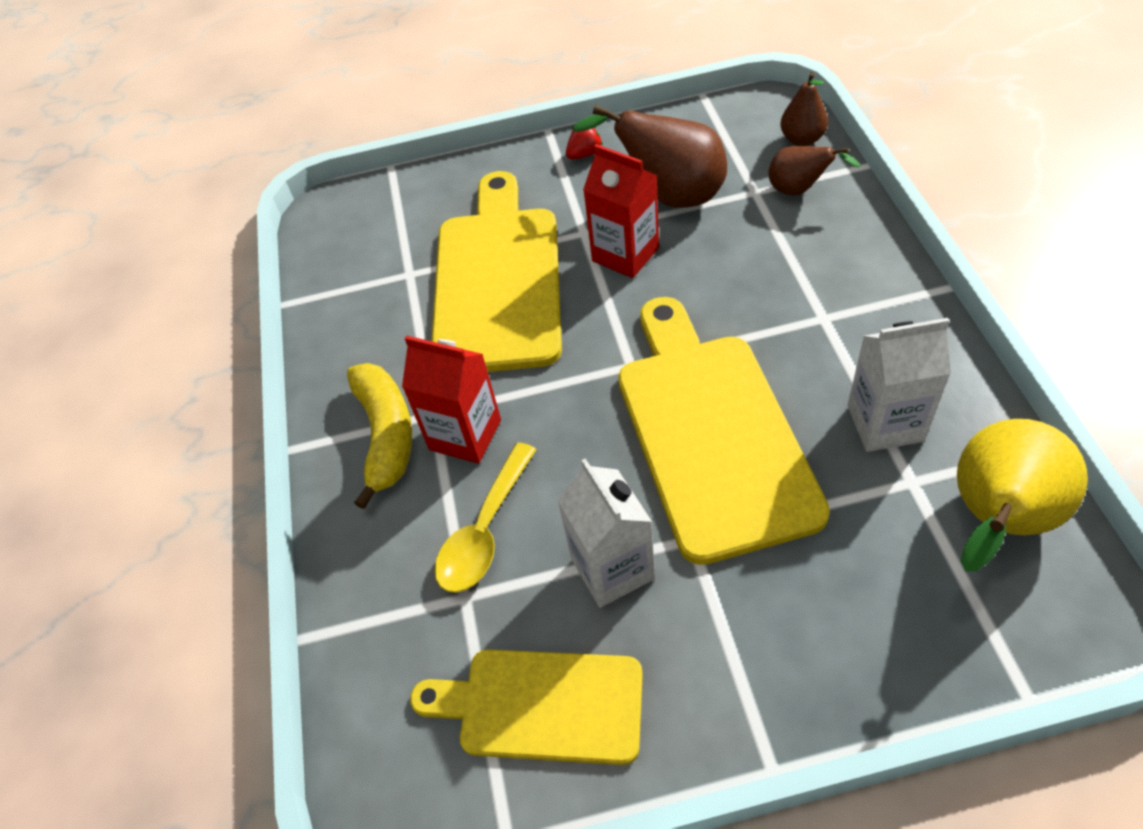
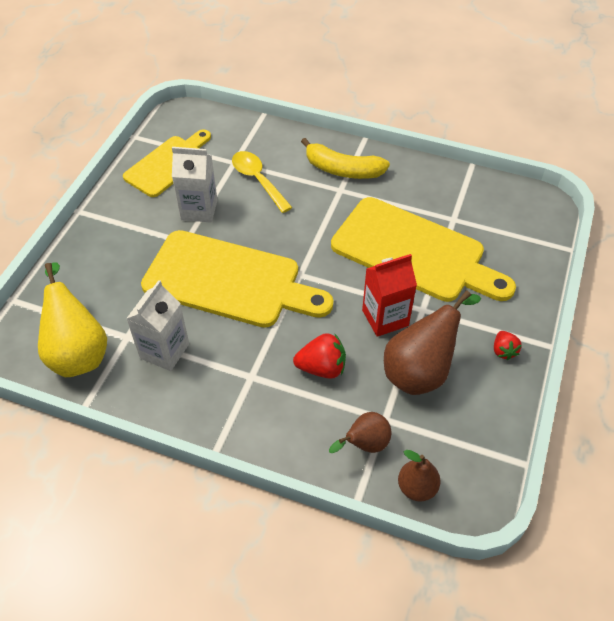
camera: 115 degrees right, 0 degrees up
(465, 435) = (316, 195): red carton -> none
(746, 267) = (322, 368): none -> red strawberry

